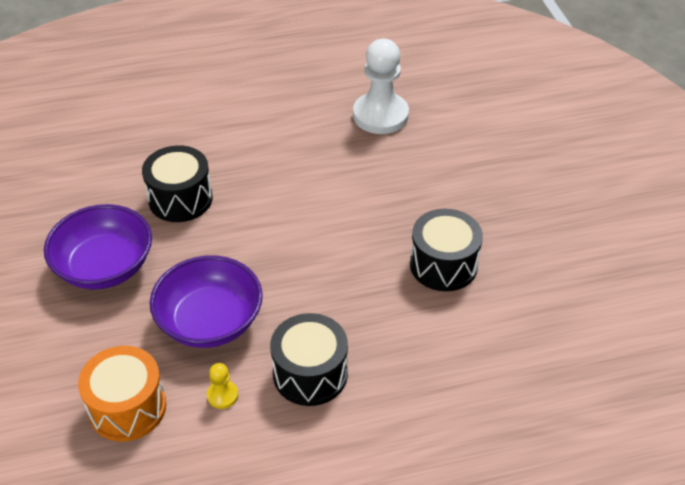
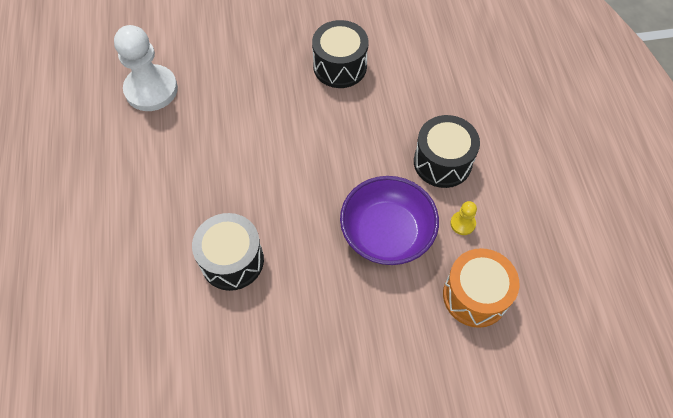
camera: 85 degrees left, 15 degrees up
(105, 267) = (314, 326): purple bowl -> none

